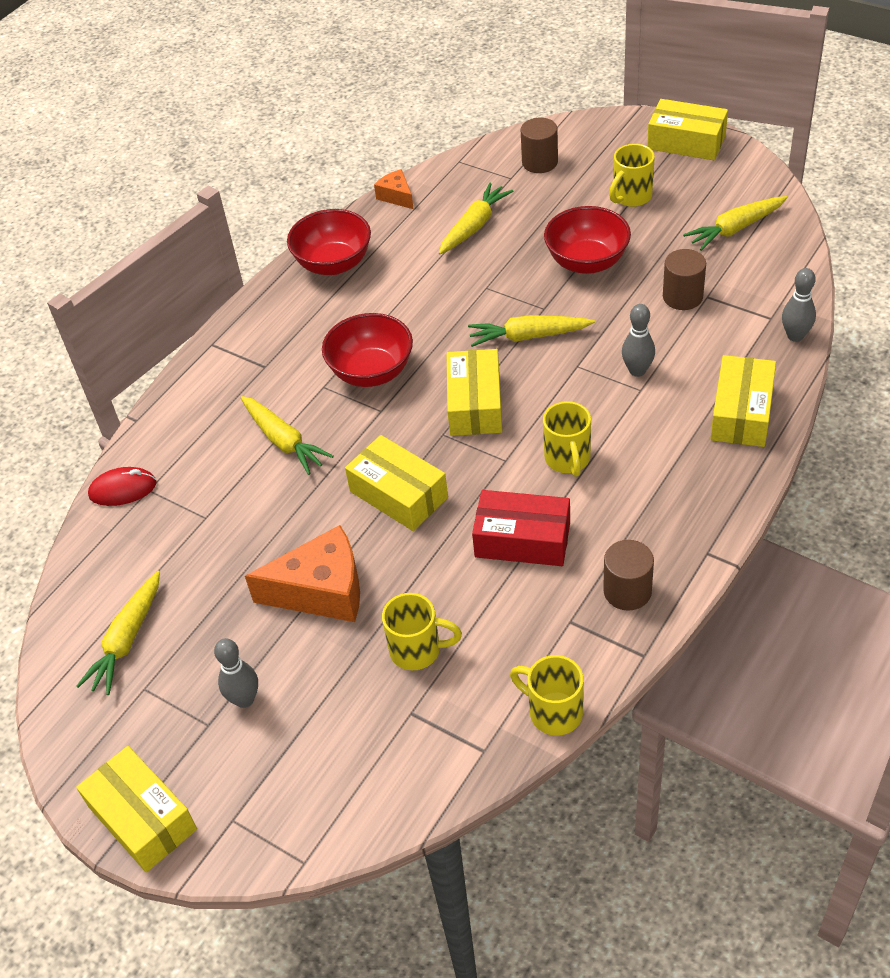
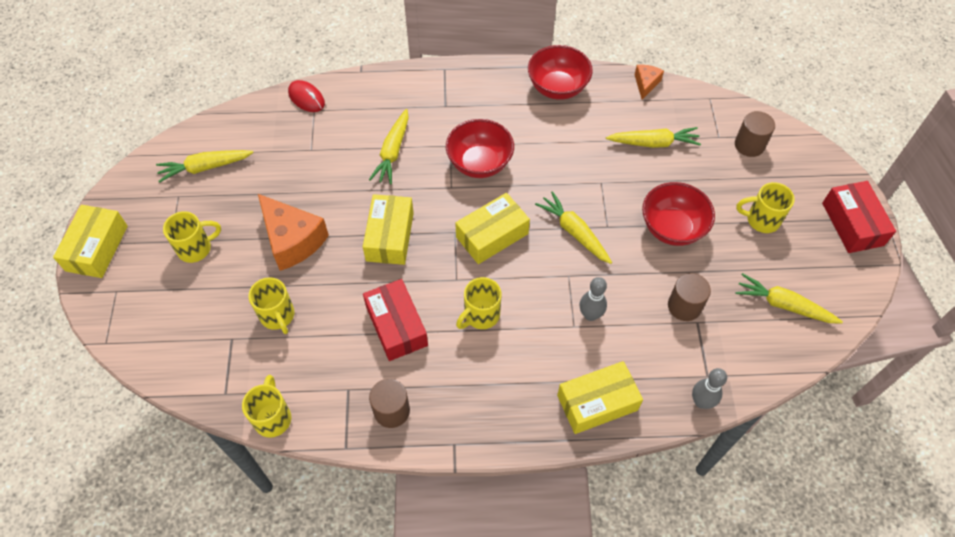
camera: 50 degrees right, 10 degrees up
(244, 699) = (196, 248): grey bowling pin -> yellow mug
(686, 142) = (852, 224): yellow box -> red box

